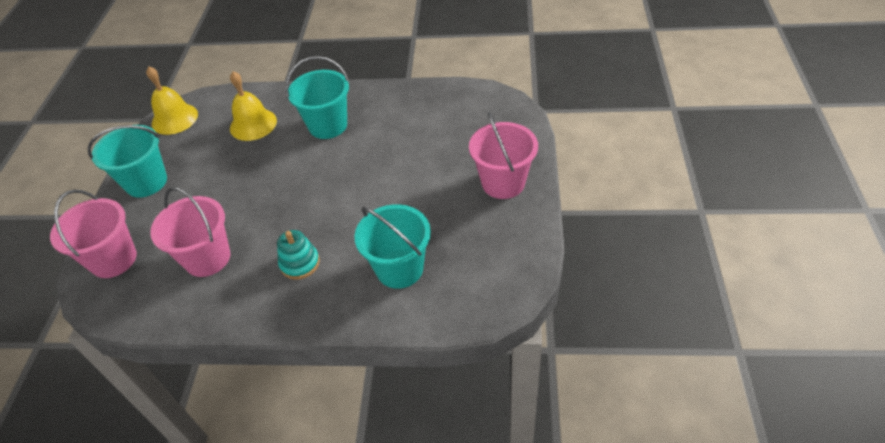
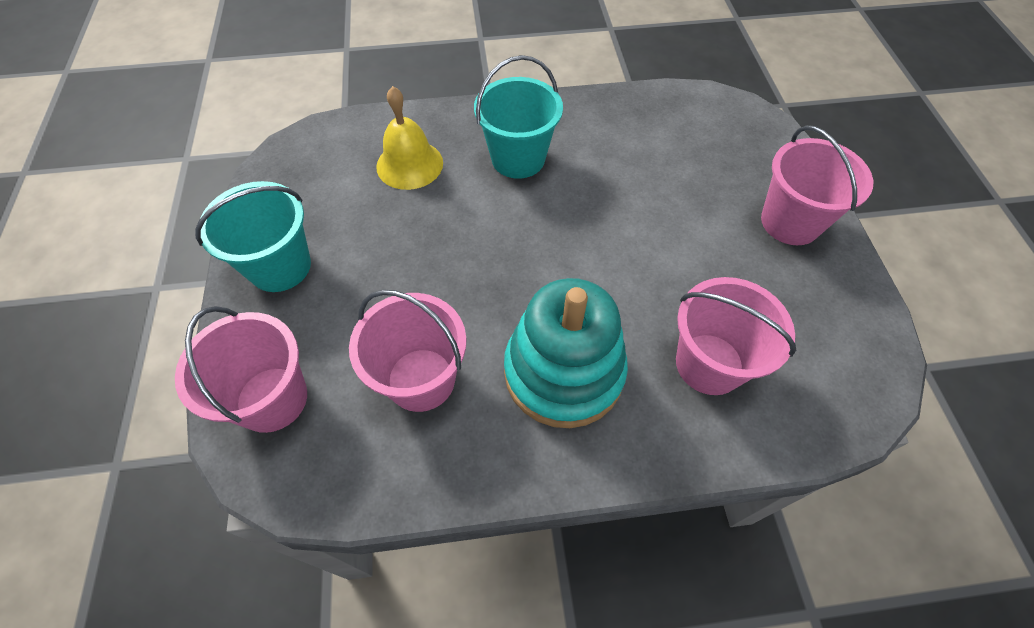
camera: 15 degrees left, 10 degrees up
(174, 119) = (288, 164): yellow bell -> none
(300, 263) = (563, 372): turquoise stacking toy -> turquoise stacking toy, size x2.04
(399, 269) = (709, 364): turquoise bucket -> pink bucket

